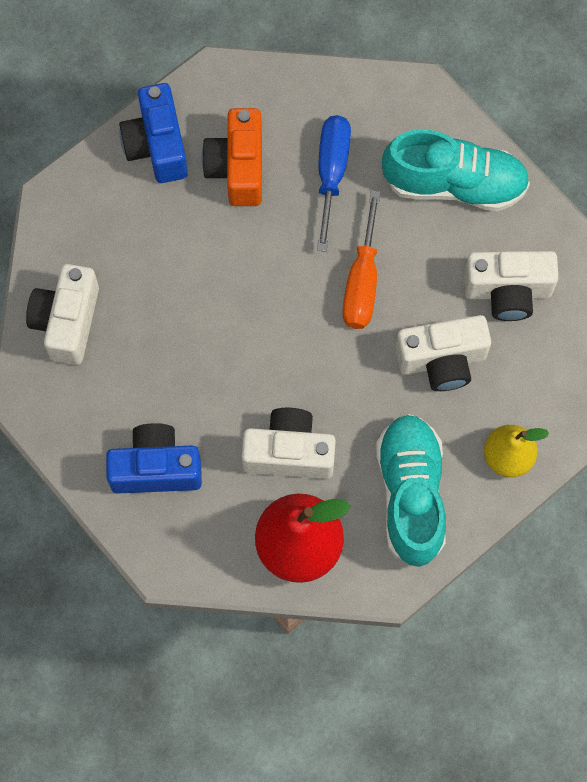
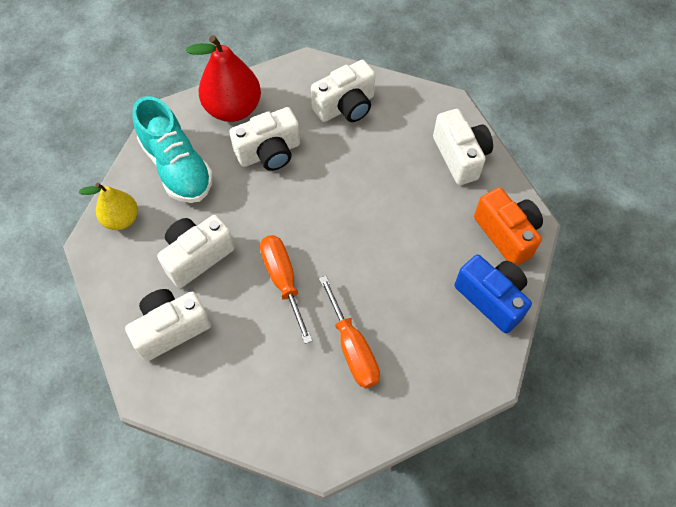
camera: 150 degrees right, 10 degrees down
(156, 468) = (346, 107): blue camera -> white camera
(237, 168) = (423, 314): orange camera -> orange camera (506, 234)
(331, 173) = (352, 348): blue screwdriver -> orange screwdriver
(454, 184) = (253, 391): turquoise shoe -> none

